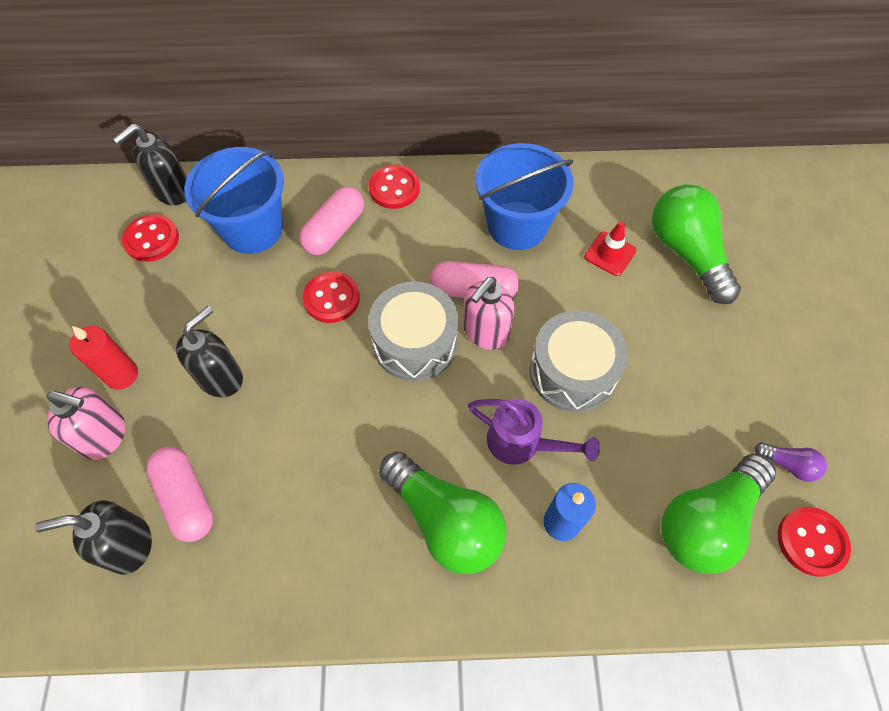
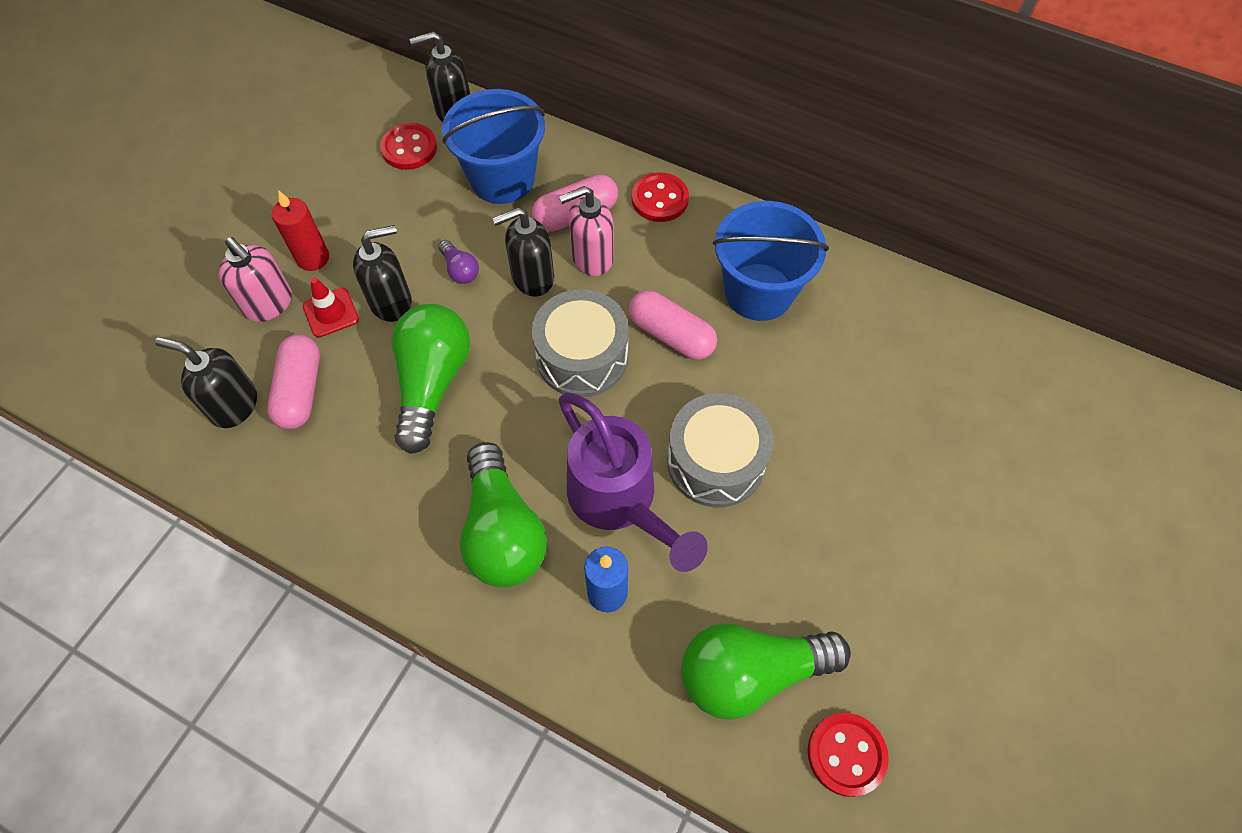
camera: 30 degrees right, 0 degrees up
(331, 298) = (532, 278): red button -> black soap dispenser
(485, 332) = (655, 381): pink soap dispenser -> pink soap dispenser (591, 258)
(522, 443) = (620, 502): purple watering can -> purple watering can, size x1.54
(610, 254) = (837, 366): red traffic cone -> red traffic cone (331, 313)
(686, 253) = (922, 405): green light bulb -> green light bulb (432, 383)
(788, 465) = (877, 669): purple light bulb -> purple light bulb (460, 270)

